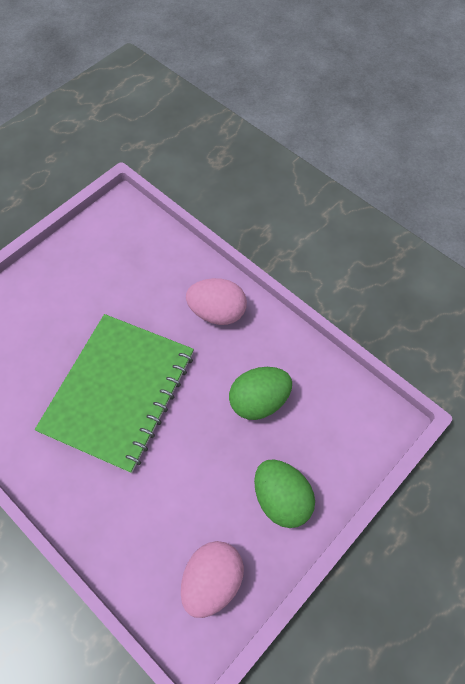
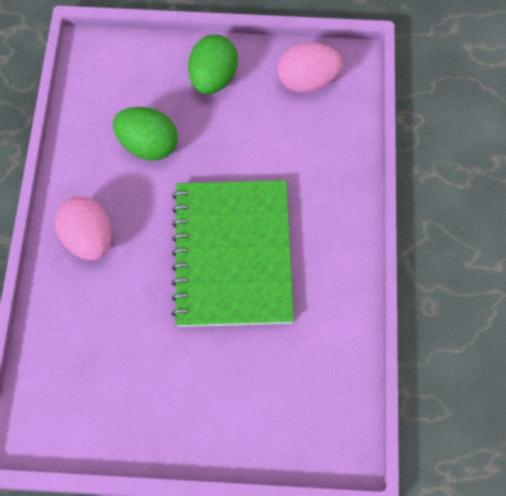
camera: 130 degrees left, 5 degrees up
(118, 392) = (232, 254): green notebook -> green notebook turned 75 degrees counterclockwise

